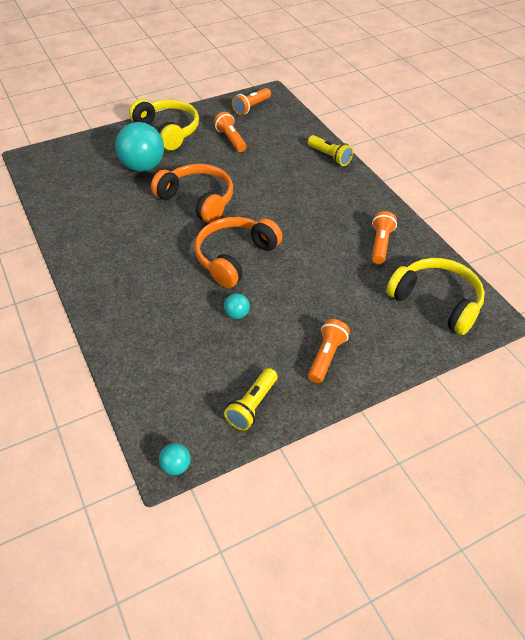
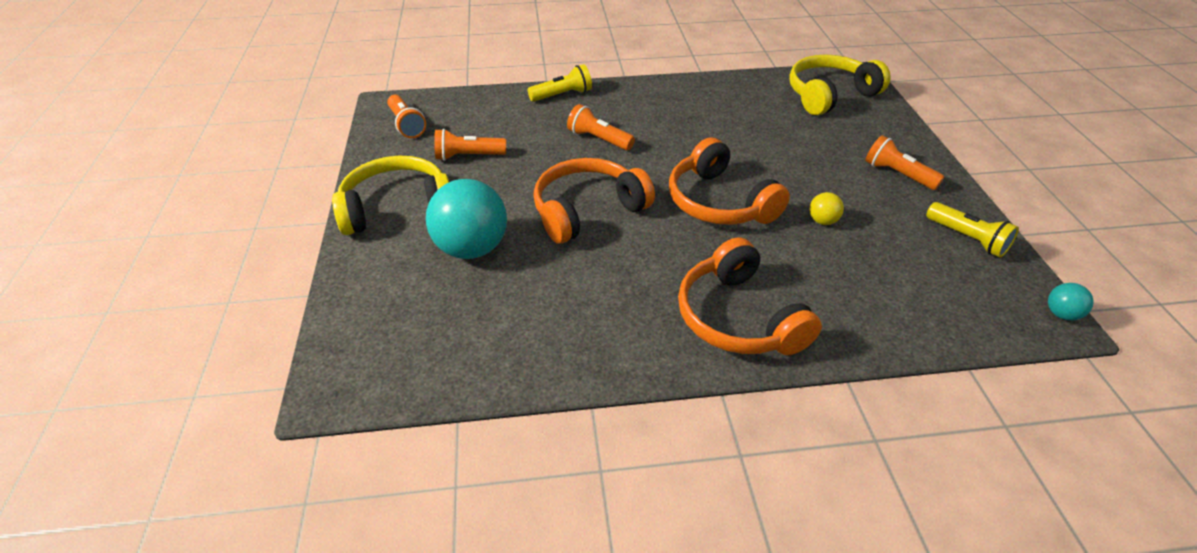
camera: 70 degrees left, 5 degrees down
(118, 285) = (739, 317): none -> orange headphones
(237, 314) = (822, 221): turquoise ball -> yellow ball
(380, 244) = (735, 102): orange flashlight -> orange flashlight (599, 139)

